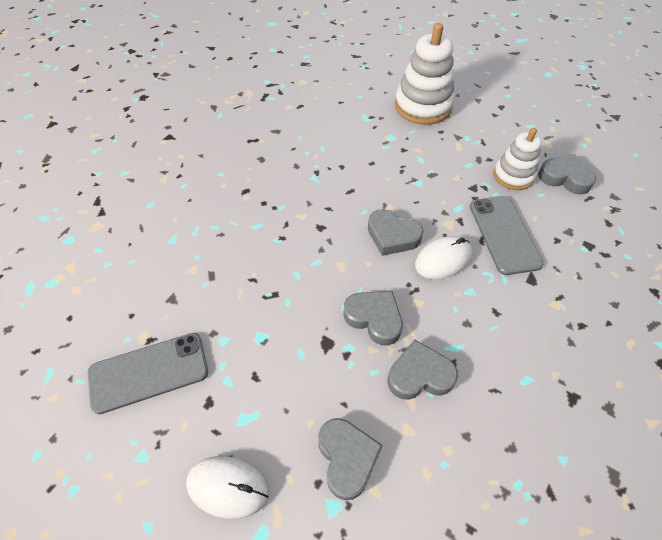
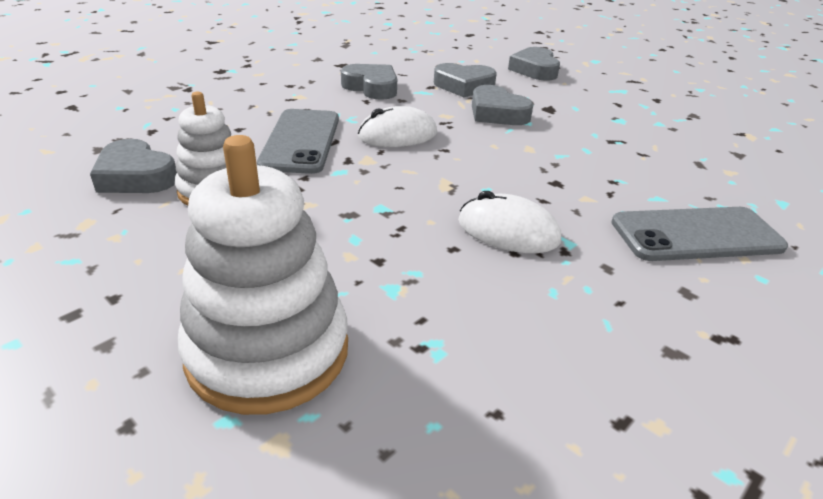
camera: 170 degrees left, 20 degrees down
(149, 372) = (726, 118): grey phone -> grey phone (696, 235)
(228, 487) = (624, 73): white mouse -> white mouse (508, 231)
(392, 236) = (453, 160): grey heart -> grey heart (372, 87)

